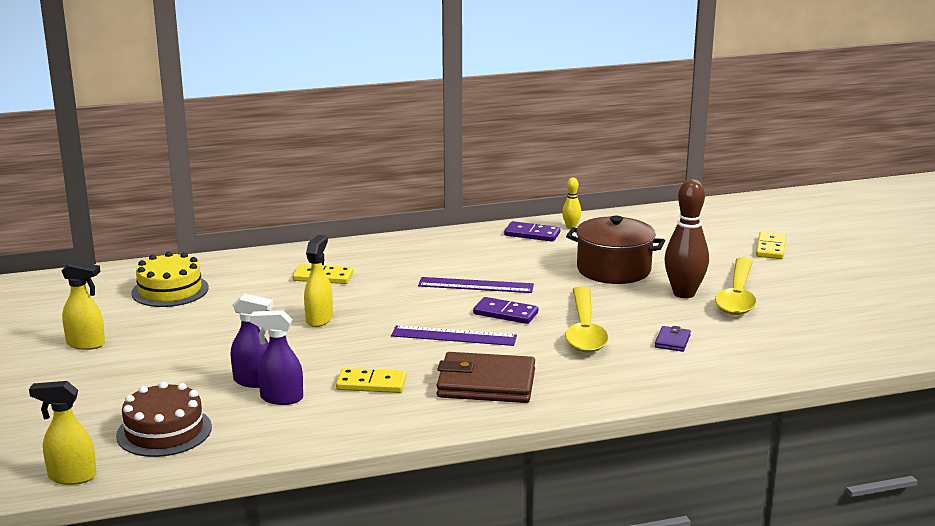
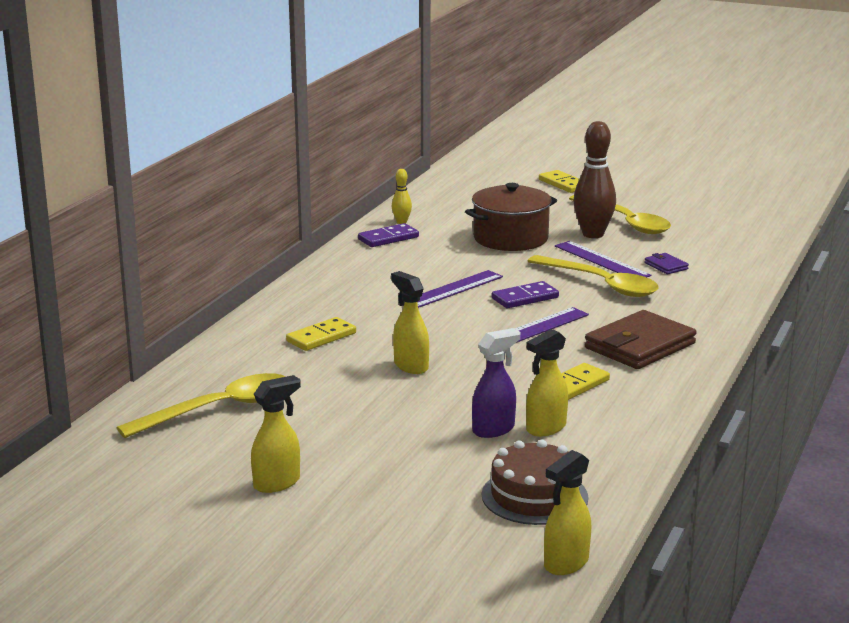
camera: 50 degrees left, 0 degrees up
(170, 290) = (220, 409): yellow cake -> yellow spoon
(281, 398) = (545, 428): purple spray bottle -> yellow spray bottle
(634, 314) = (601, 261): none -> purple ruler

